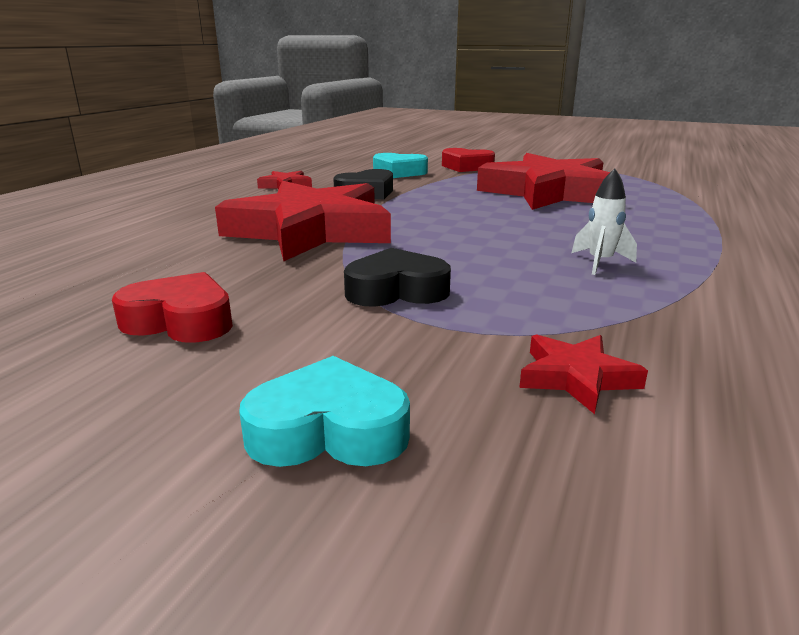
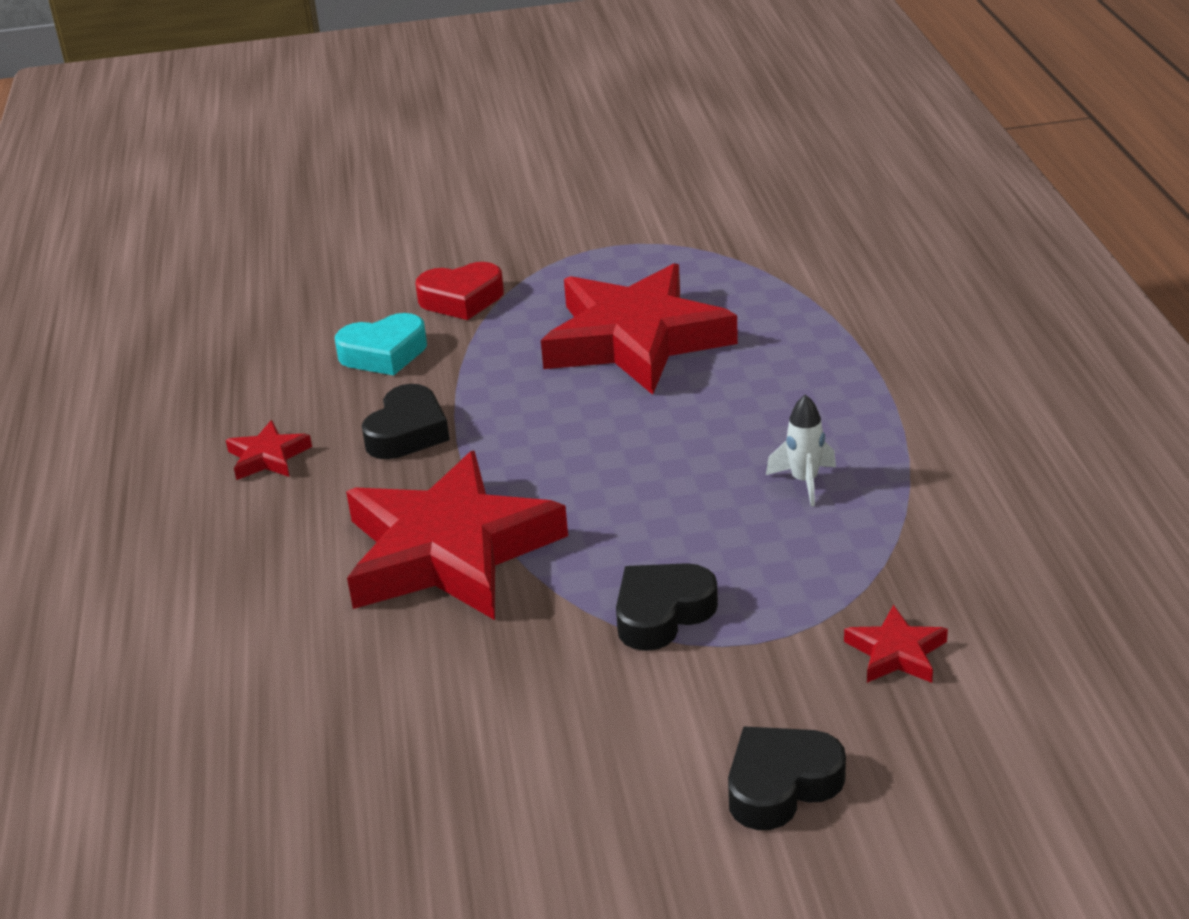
camera: 30 degrees left, 10 degrees up
(180, 321) = (520, 747): red heart -> none
(328, 430) = (781, 785): turquoise heart -> black heart

